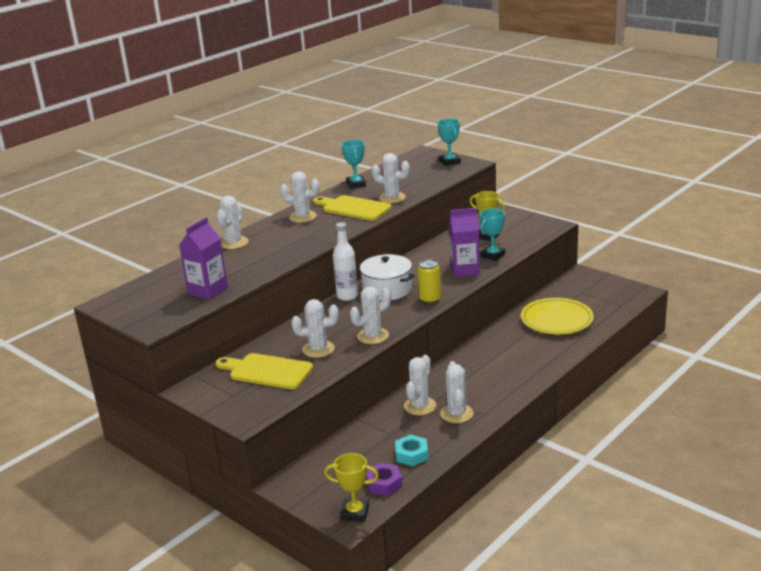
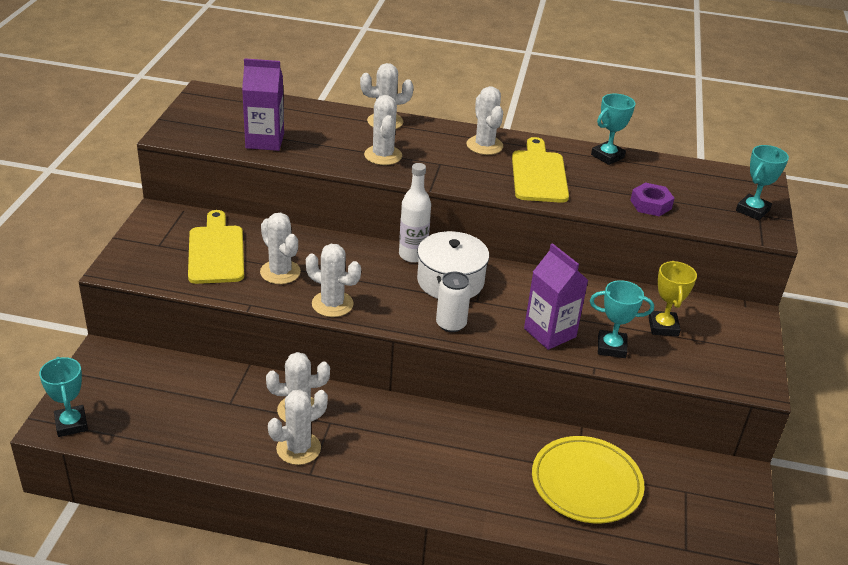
camera: 55 degrees right, 10 degrees up
(355, 513) = (71, 424): yellow trophy -> turquoise trophy
(384, 483) = (132, 429): purple nut -> purple nut (650, 204)
(392, 198) = (594, 194): white cactus -> white cactus (383, 155)
(412, 454) = (196, 435): turquoise nut -> none
(430, 299) = (451, 324): yellow can -> white can

